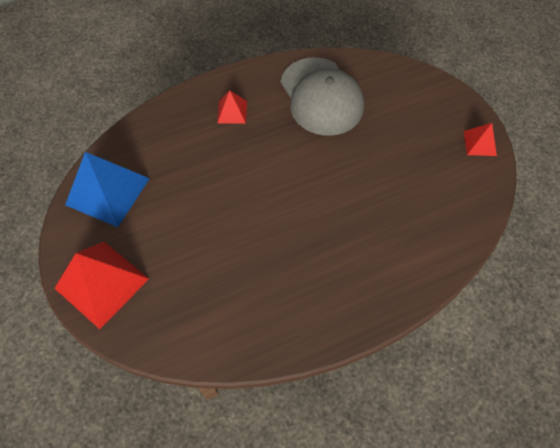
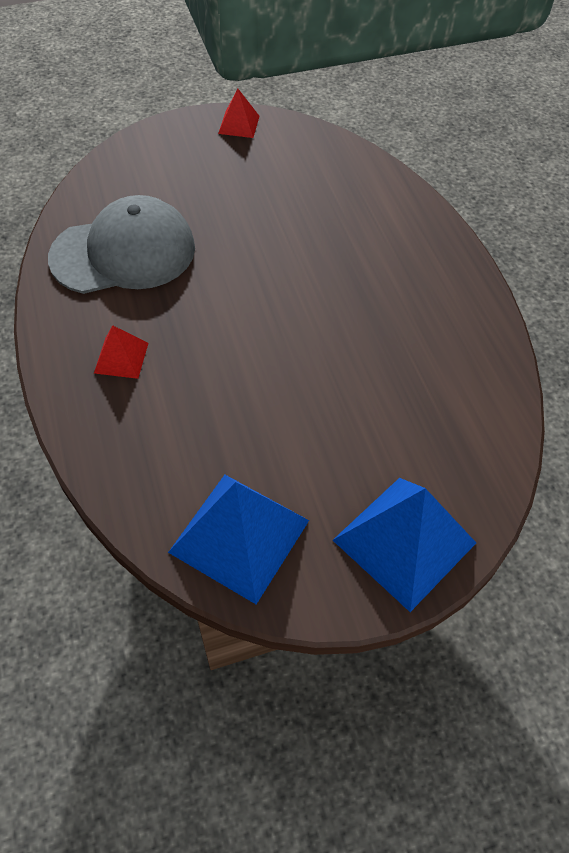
camera: 85 degrees left, 5 degrees down
(101, 283) = (404, 541): red pyramid -> blue pyramid

